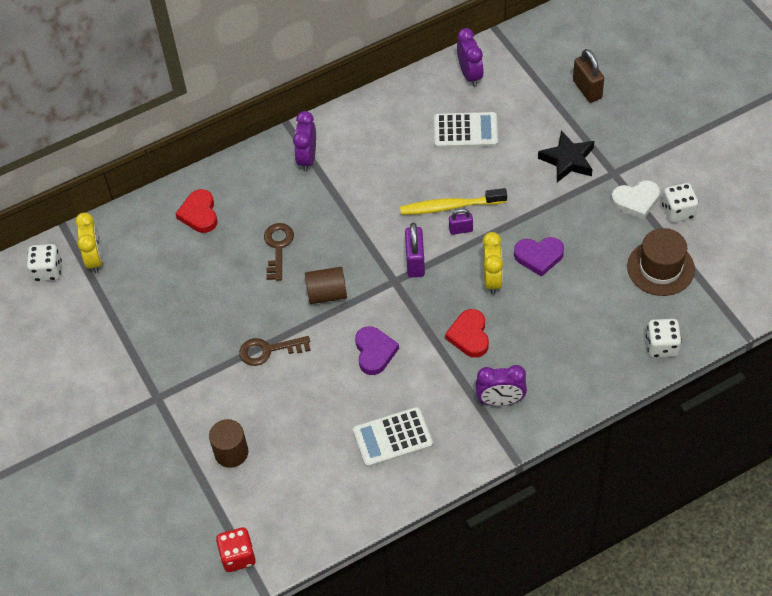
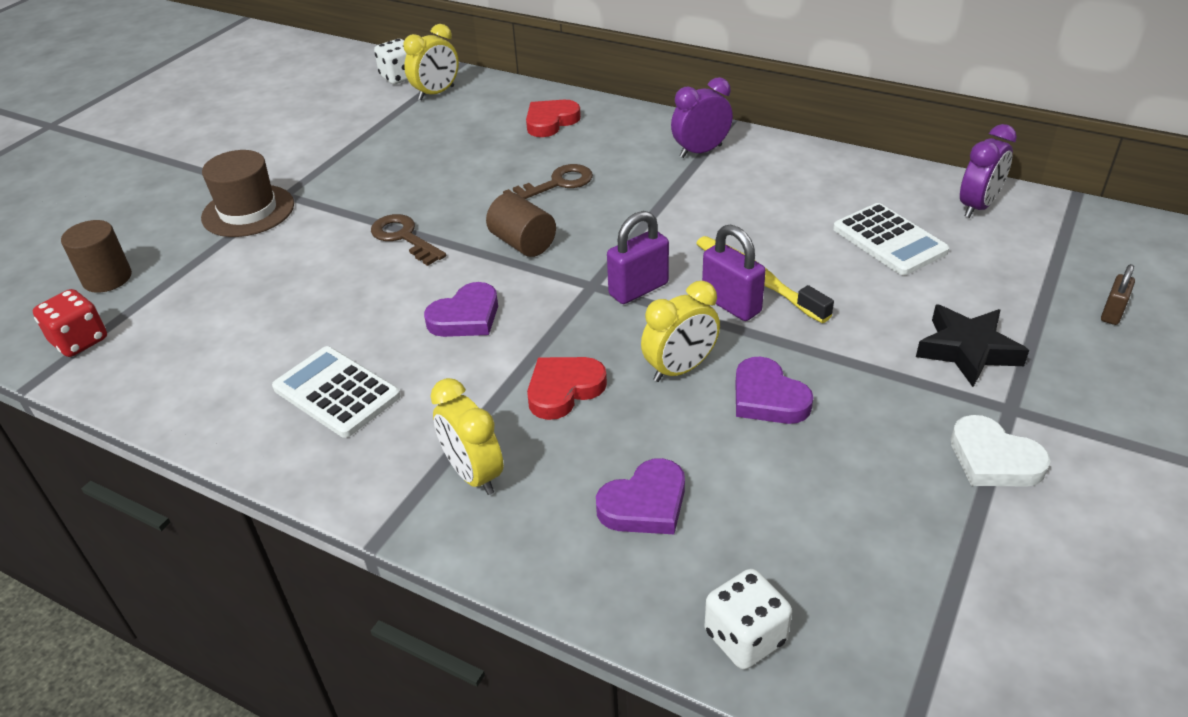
camera: 55 degrees right, 15 degrees down
(231, 452) = (236, 272): brown cylinder -> brown cylinder (107, 278)
(461, 230) = (731, 304): purple padlock -> purple padlock, size x1.66
(500, 401) = (473, 474): purple clock -> yellow clock
(568, 342) = (645, 504): none -> purple heart
(587, 89) = (1112, 313): brown padlock -> brown padlock, size x0.60
(660, 268) = (902, 555): brown hat -> brown hat (248, 211)
(678, 211) = (1040, 524): white dice -> none

